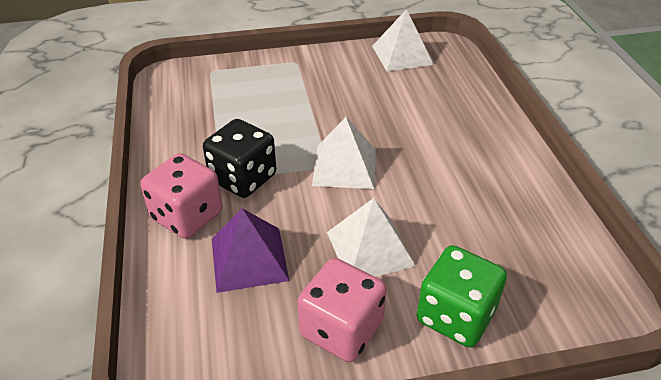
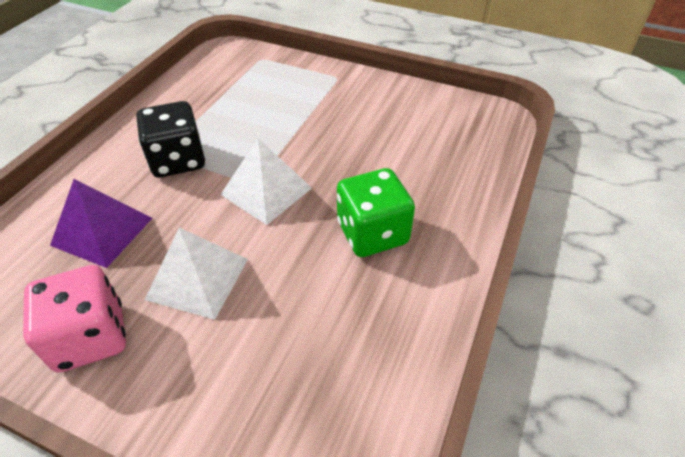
camera: 35 degrees right, 5 degrees up
(187, 216) = (105, 171): pink dice -> none
(402, 55) = (443, 109): white pyramid -> none
(455, 315) = (190, 392): green dice -> green dice (372, 233)

